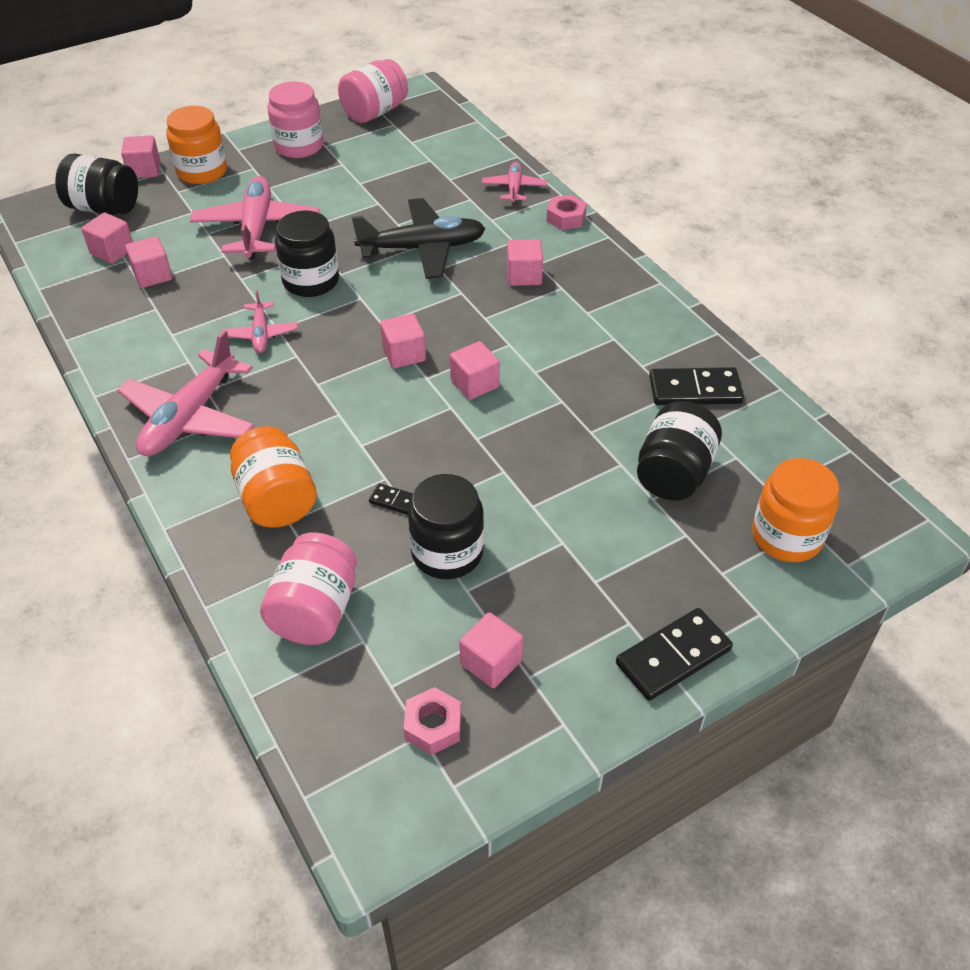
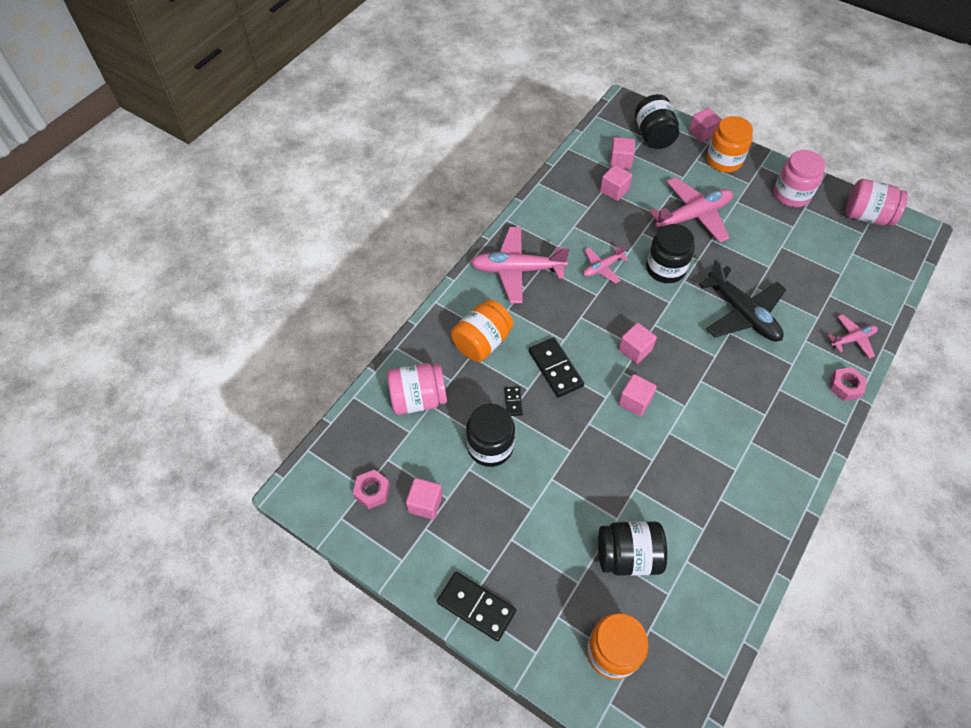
camera: 65 degrees right, 10 degrees up
(524, 276) = (760, 386): pink cube -> none
(695, 390) = (718, 543): black domino -> black domino (555, 369)

